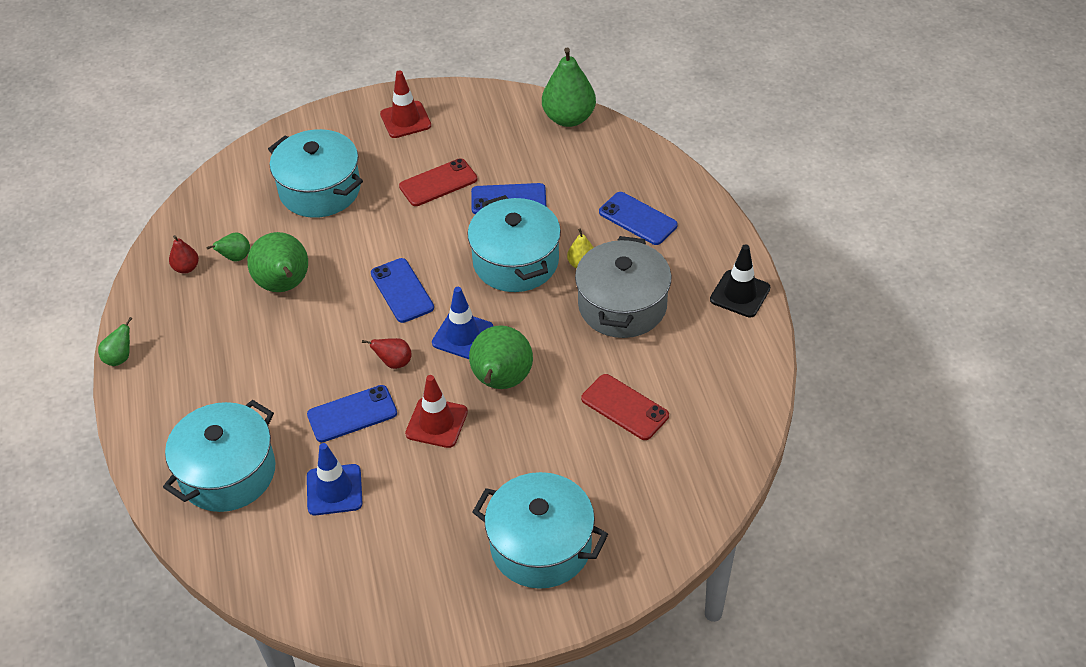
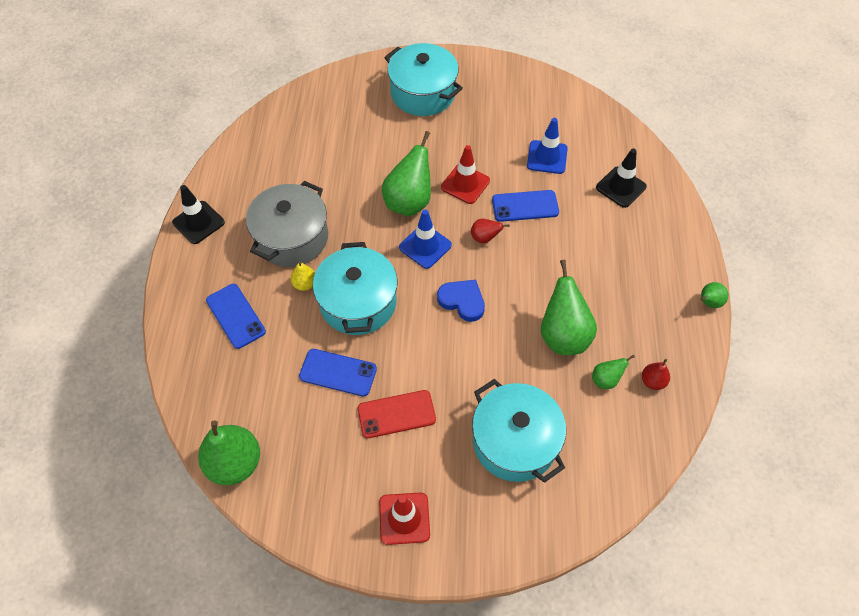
camera: 165 degrees left, 10 degrees up
(228, 472) = (621, 187): turquoise pot -> black traffic cone
(402, 290) = (462, 301): blue phone -> blue heart
(624, 407) = (330, 161): red phone -> none

